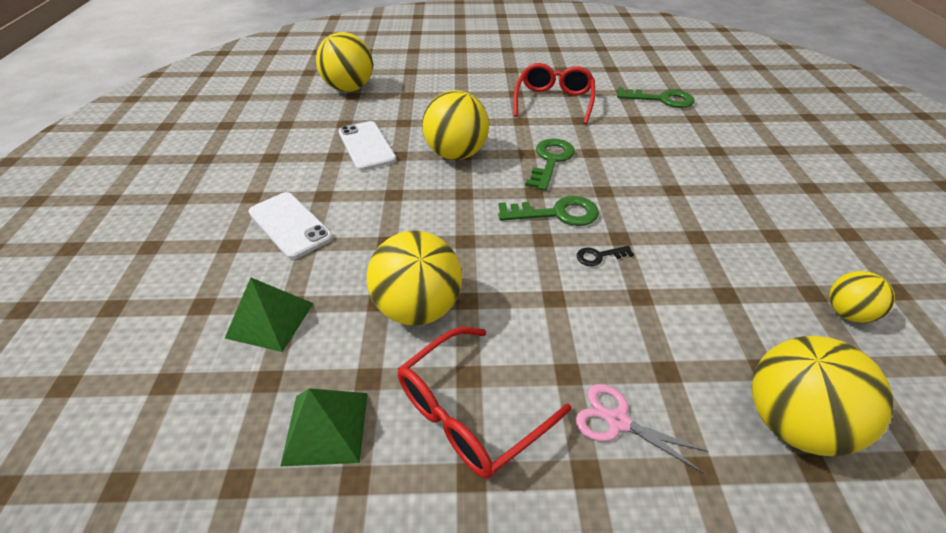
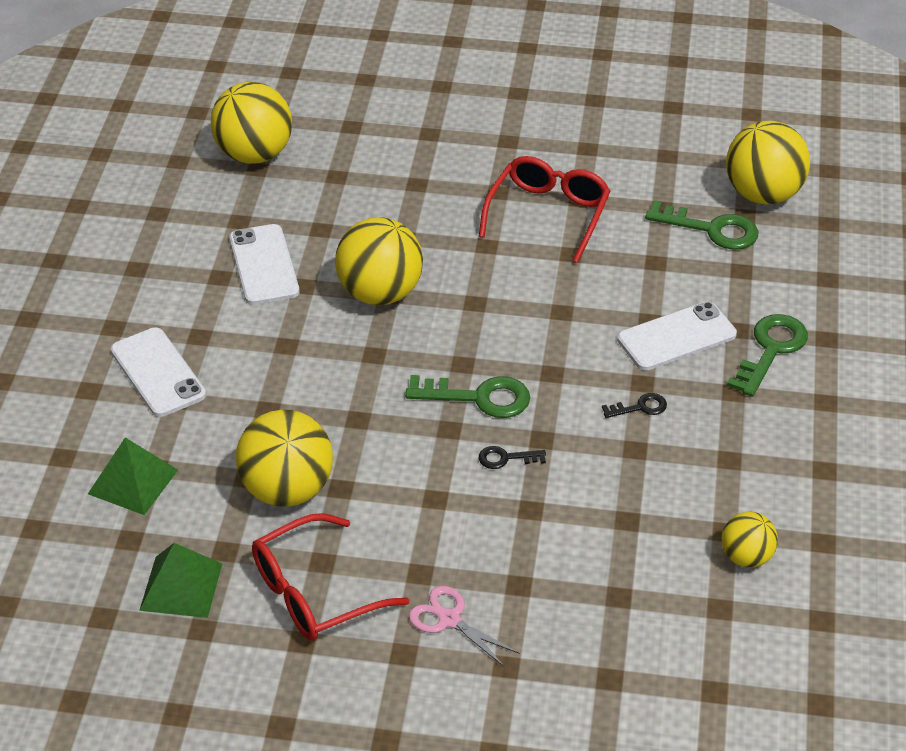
camera: 10 degrees right, 0 degrees up
(550, 161) = (502, 319): green key -> green key (770, 350)
(678, 159) = (676, 337): none -> white phone
(682, 206) = (640, 407): none -> black key
(791, 422) = (613, 643): yellow ball -> yellow ball (763, 194)

